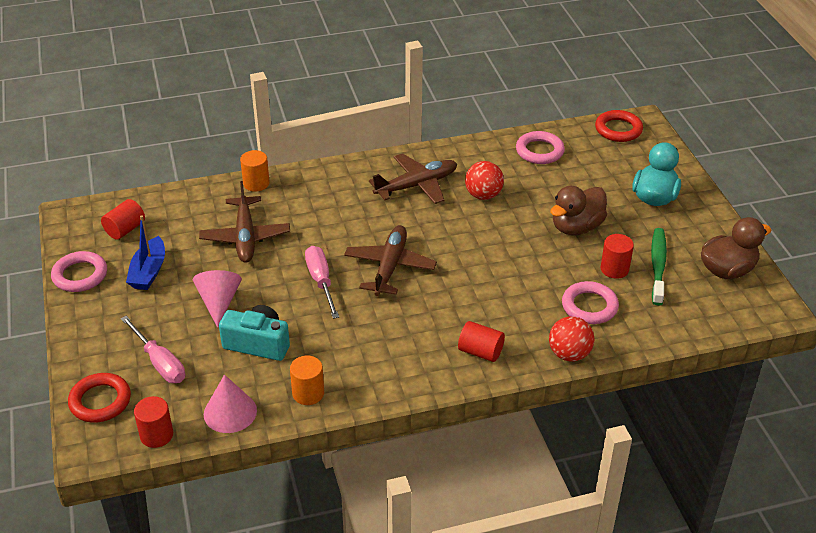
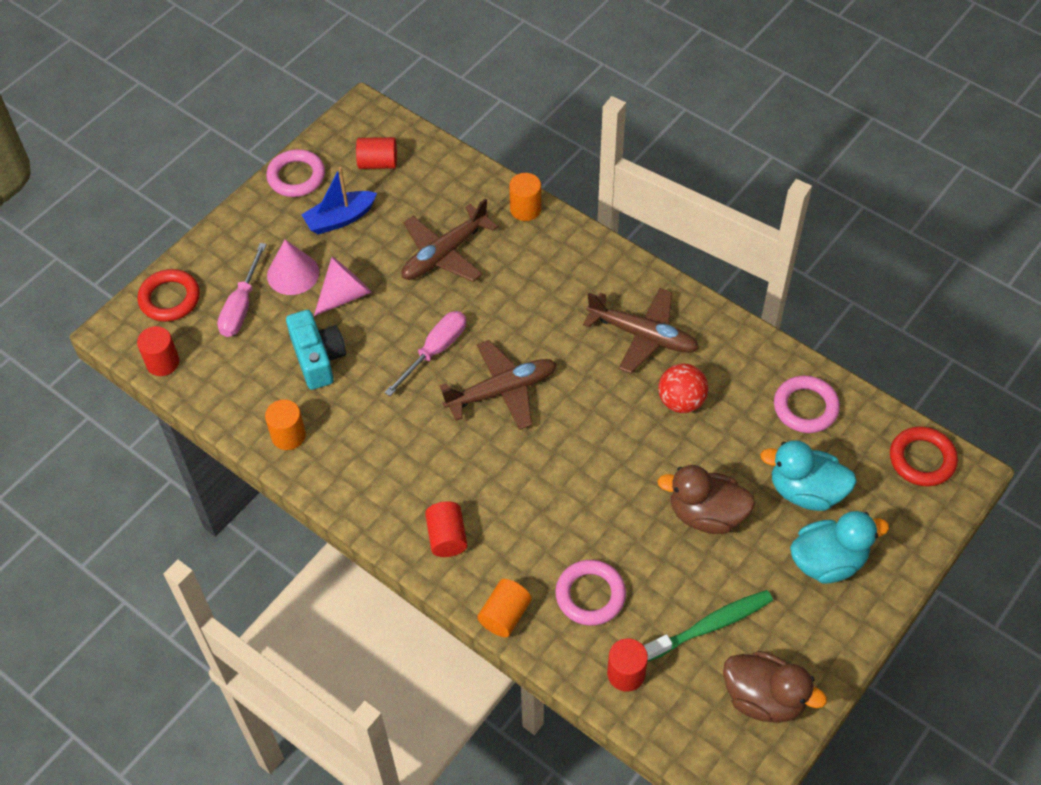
camera: 55 degrees right, 15 degrees up
(230, 412) = (224, 395): pink cone -> pink cone (293, 274)
(569, 354) = (505, 615): red ball -> orange cylinder
(598, 181) = (806, 491): none -> turquoise duck
(614, 269) = (669, 587): red cylinder -> red cylinder (626, 674)

